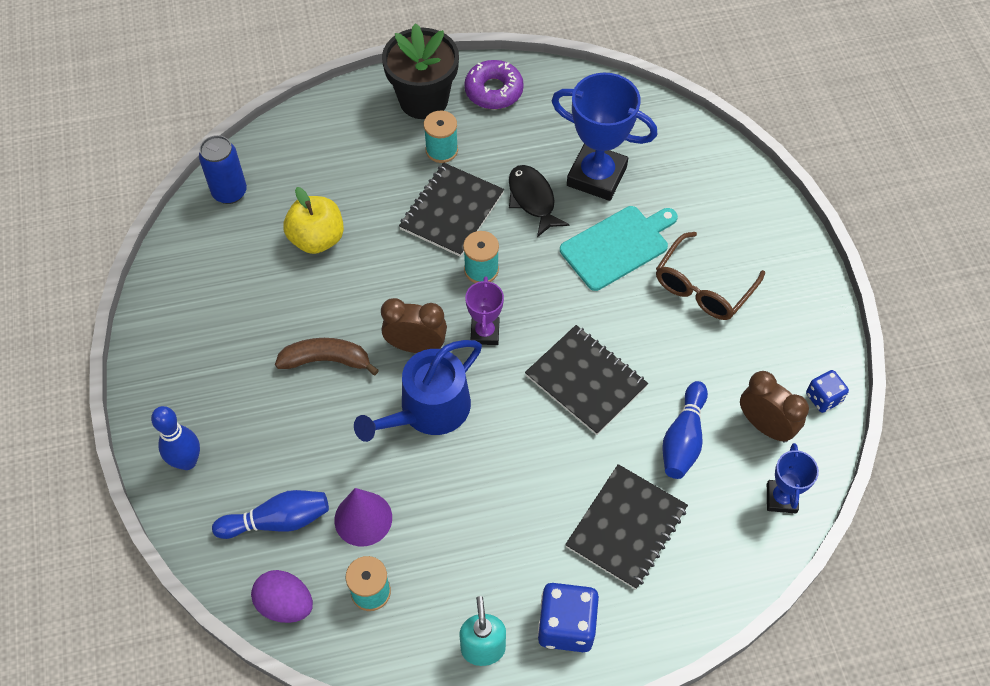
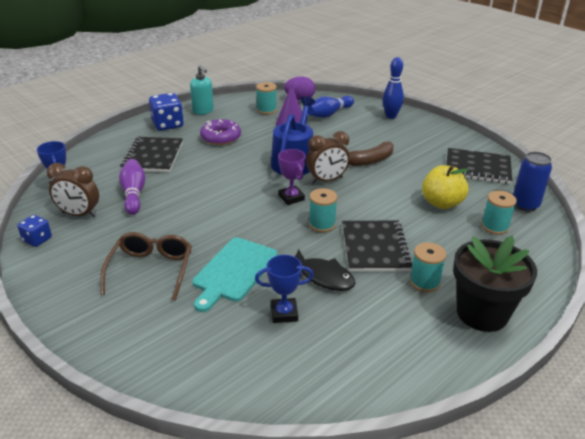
camera: 150 degrees right, 25 degrees down
(299, 180) = (495, 226): none -> turquoise spool
(493, 91) = (435, 348): purple donut -> purple donut (221, 137)
(585, 381) = (211, 198): black notebook -> black notebook (477, 168)
(596, 176) = (284, 313): blue trophy -> blue trophy, size x0.54
(683, 439) = (134, 194): blue bowling pin -> purple bowling pin

